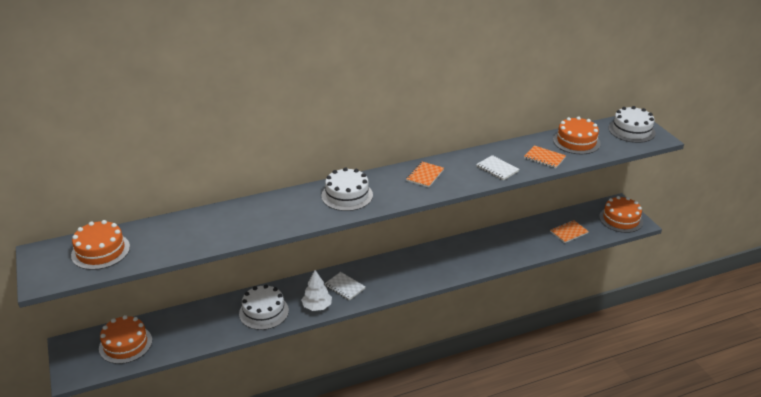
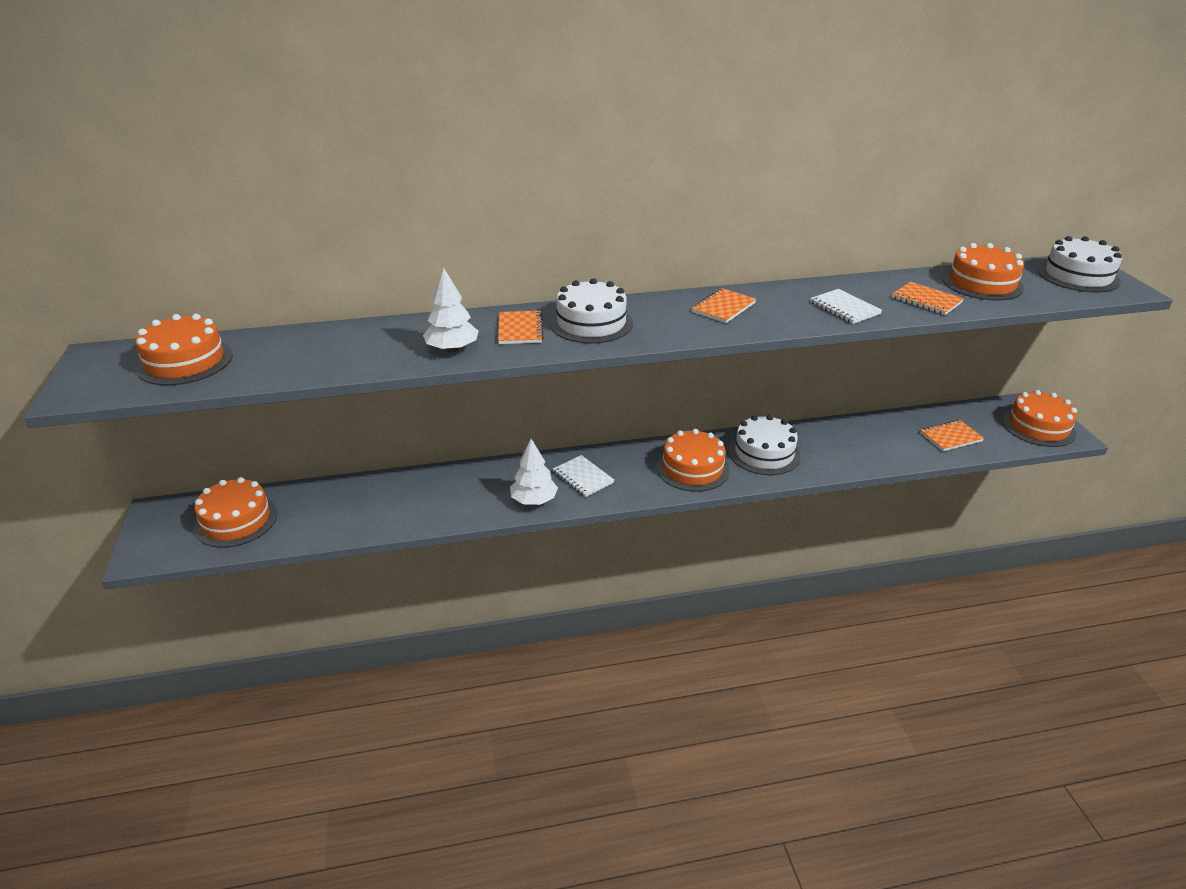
camera: 10 degrees right, 0 degrees up
(264, 312) = (452, 499): white cake -> white cake (764, 453)
(267, 224) = (452, 349): none -> white tree
(304, 205) = (520, 329): none -> orange notebook
(413, 272) = (692, 468): none -> orange cake

